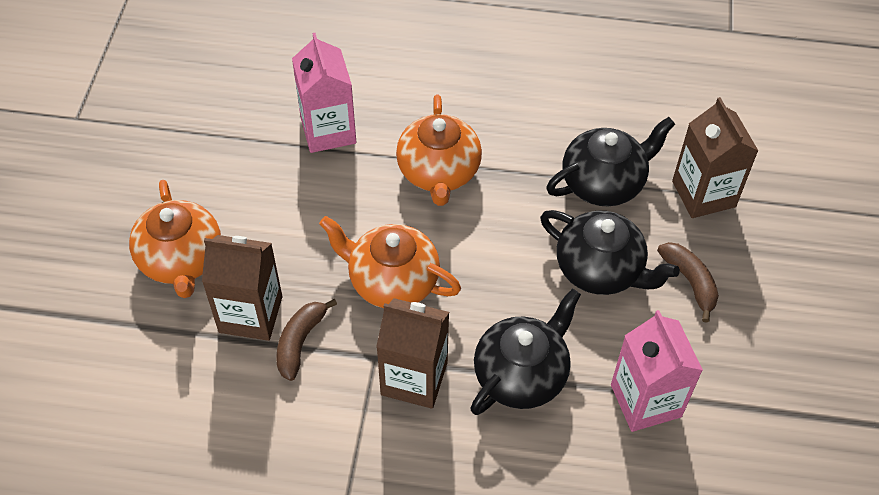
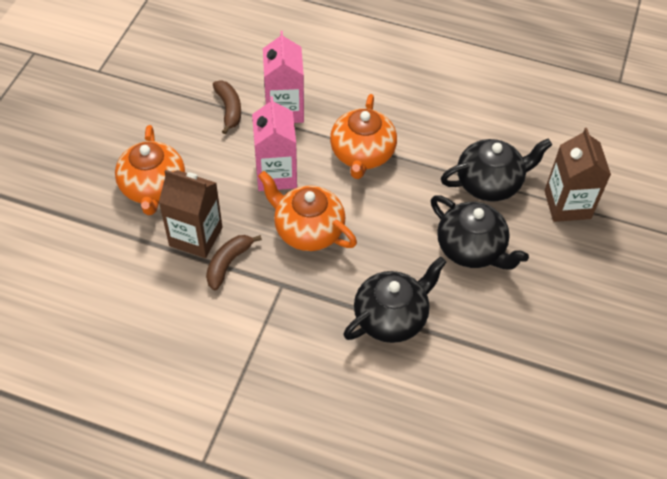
camera: 10 degrees right, 0 degrees up
(414, 378) = (308, 305): brown carton -> none
(645, 400) = (484, 354): pink carton -> pink carton (276, 174)
(690, 282) = (540, 270): brown banana -> brown banana (229, 109)

